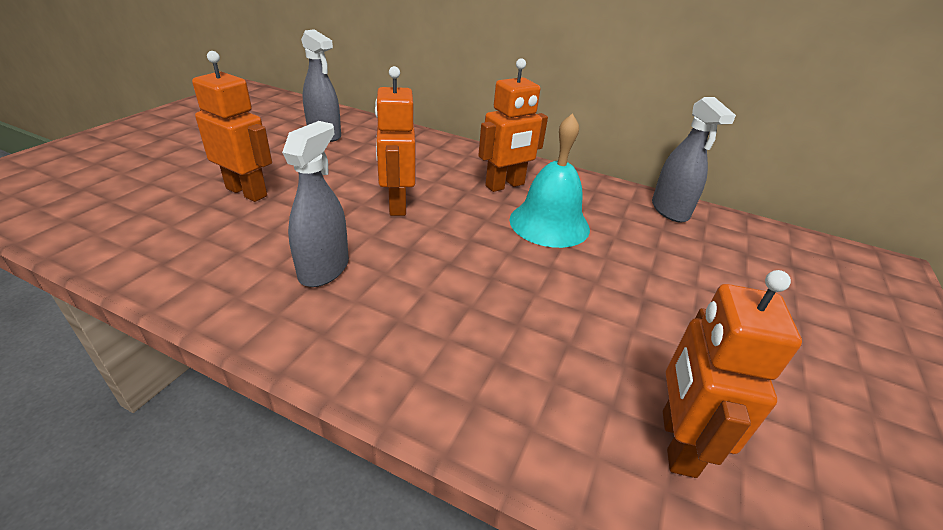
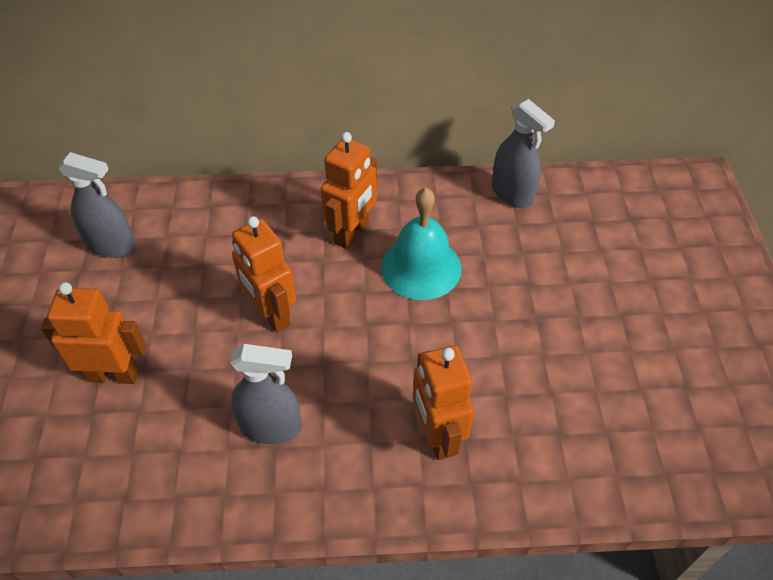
camera: 25 degrees left, 15 degrees up
(324, 269) = (271, 427): grey spray bottle -> grey spray bottle turned 105 degrees clockwise
(677, 442) = (610, 439): orange robot -> orange robot (437, 435)

